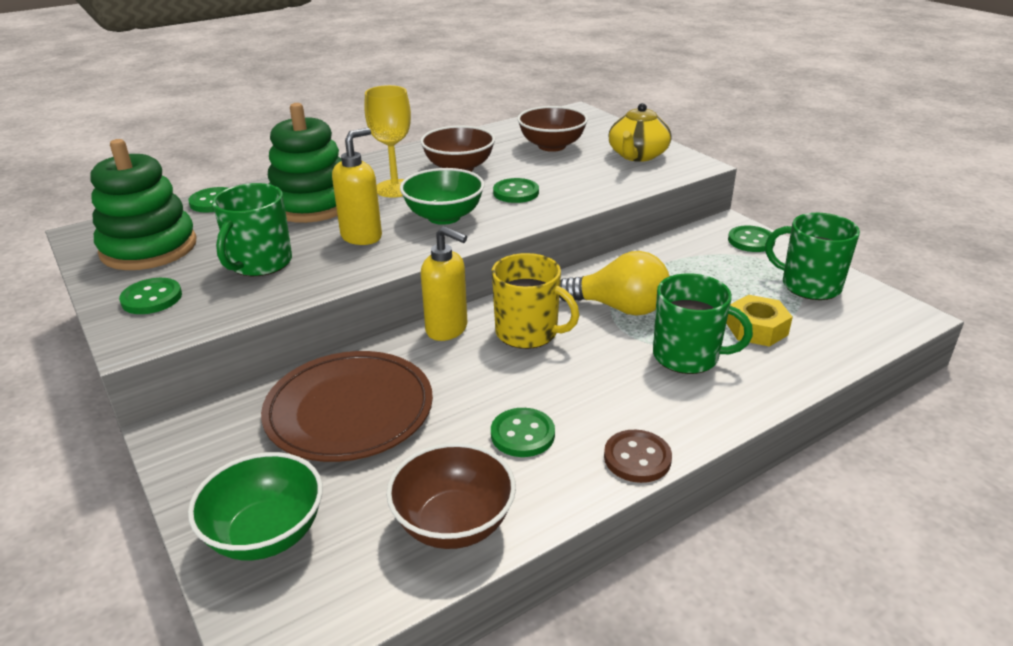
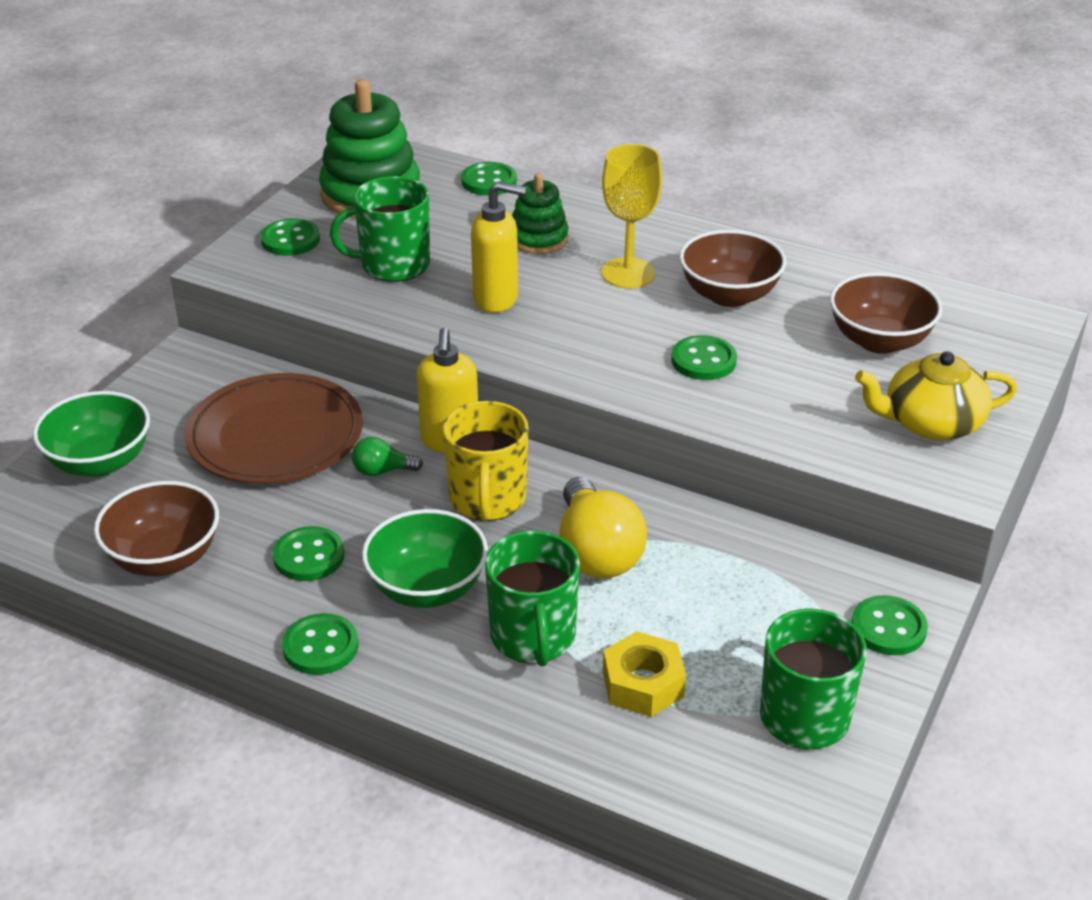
camera: 60 degrees right, 5 degrees up
(312, 204) = (538, 239): green stacking toy -> green stacking toy, size x0.57
(444, 217) = (590, 333): green bowl -> green bowl (427, 588)
(451, 369) = (382, 471): none -> green light bulb
(637, 458) = (320, 646): brown button -> green button

